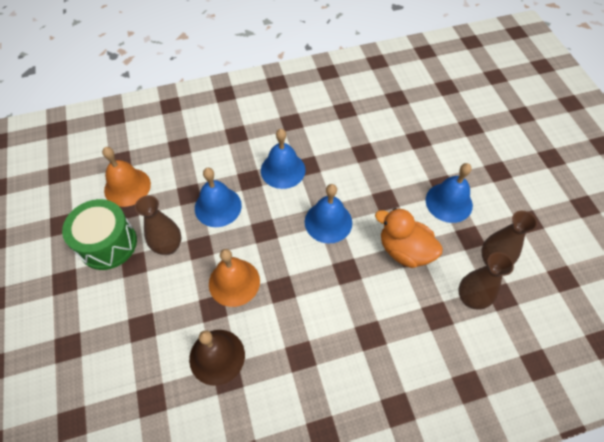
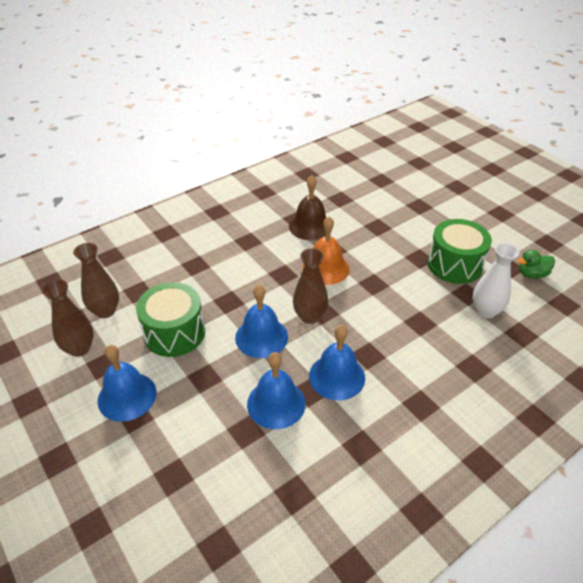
camera: 160 degrees right, 15 degrees down
(51, 210) = (532, 274): none -> green duck
(127, 187) = (485, 311): orange bell -> white vase
(168, 246) = (401, 276): brown vase -> brown vase (310, 316)
(218, 206) = (382, 319): blue bell -> blue bell (276, 403)
(404, 250) = (174, 333): orange duck -> green drum

